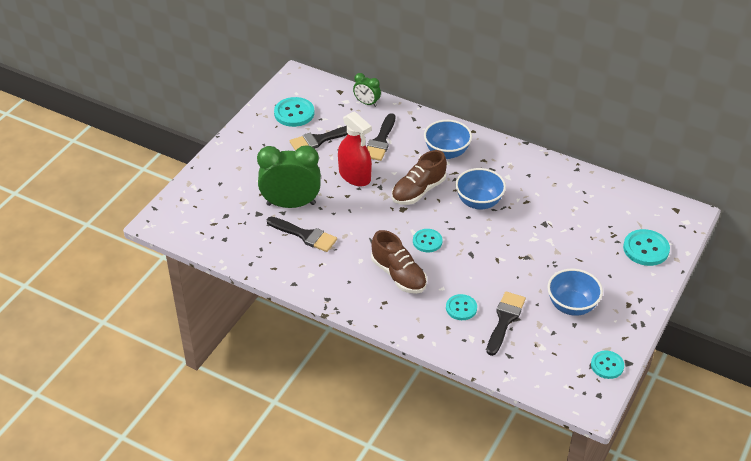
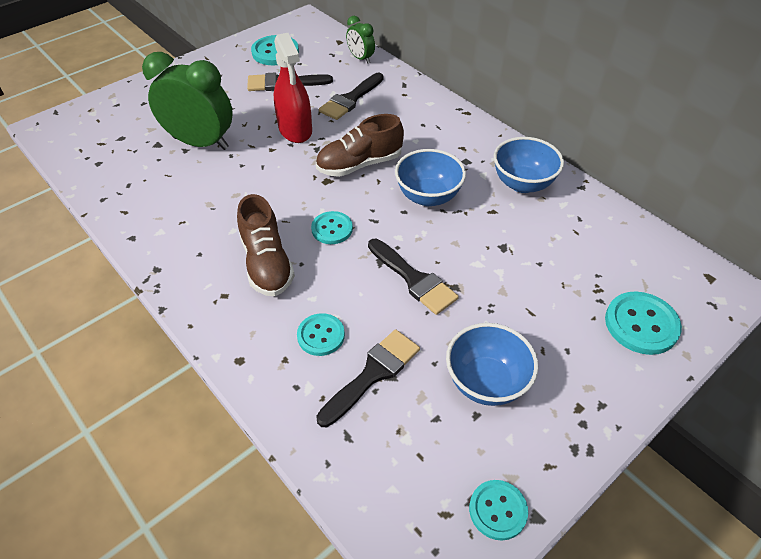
camera: 20 degrees right, 5 degrees up
(304, 235) = (189, 182): black brush -> black brush (413, 279)
(446, 152) = (421, 129): blue bowl -> blue bowl (522, 184)

